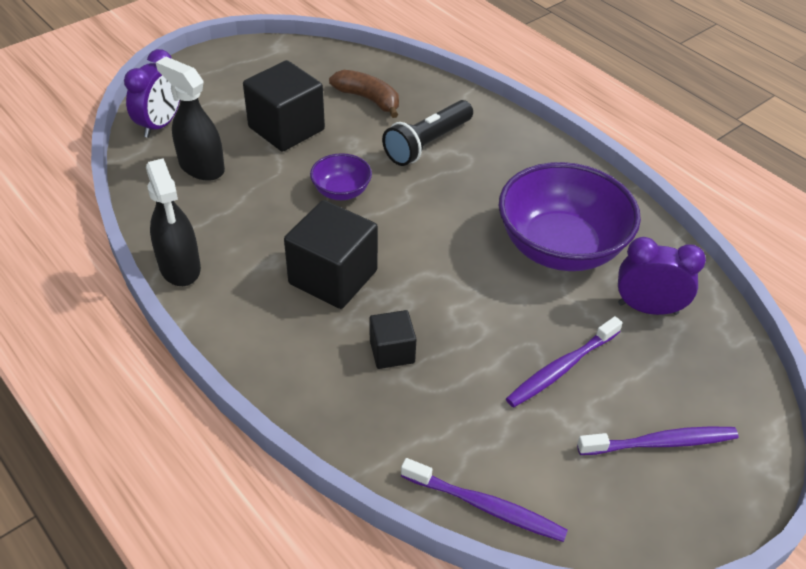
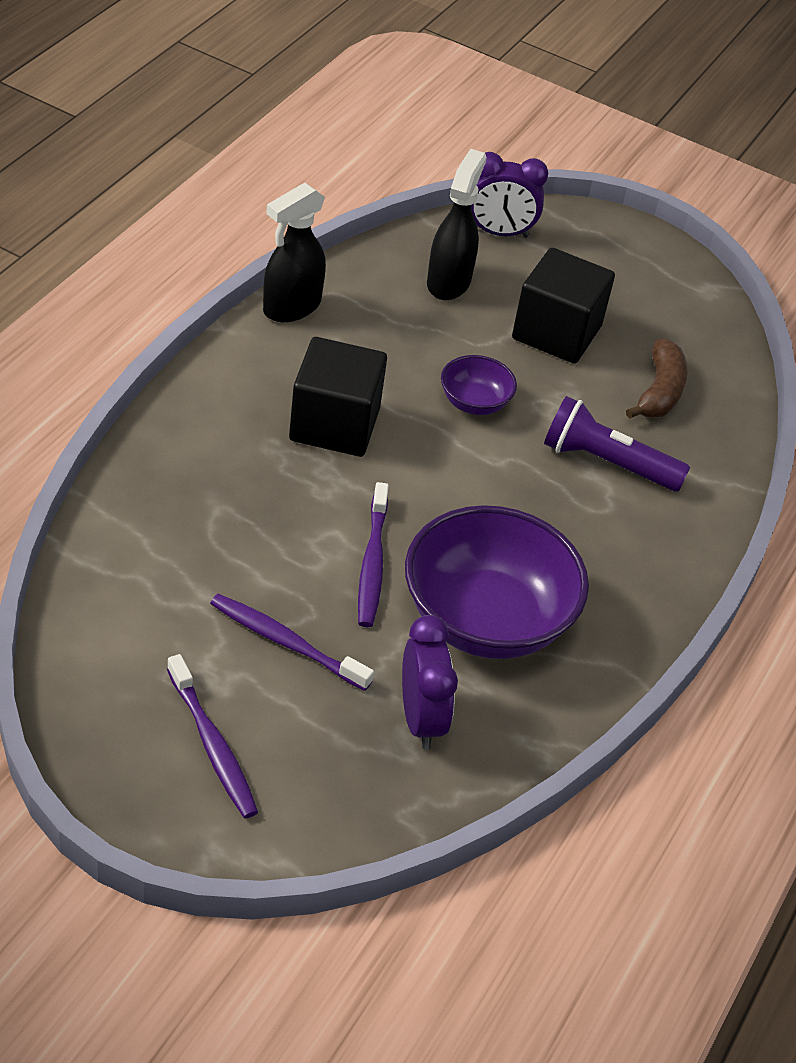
camera: 65 degrees right, 0 degrees up
(392, 351) = (249, 493): black cube -> none
(427, 144) = (606, 463): black flashlight -> purple flashlight
(486, 506) = (78, 601): purple toothbrush -> purple toothbrush (372, 563)

